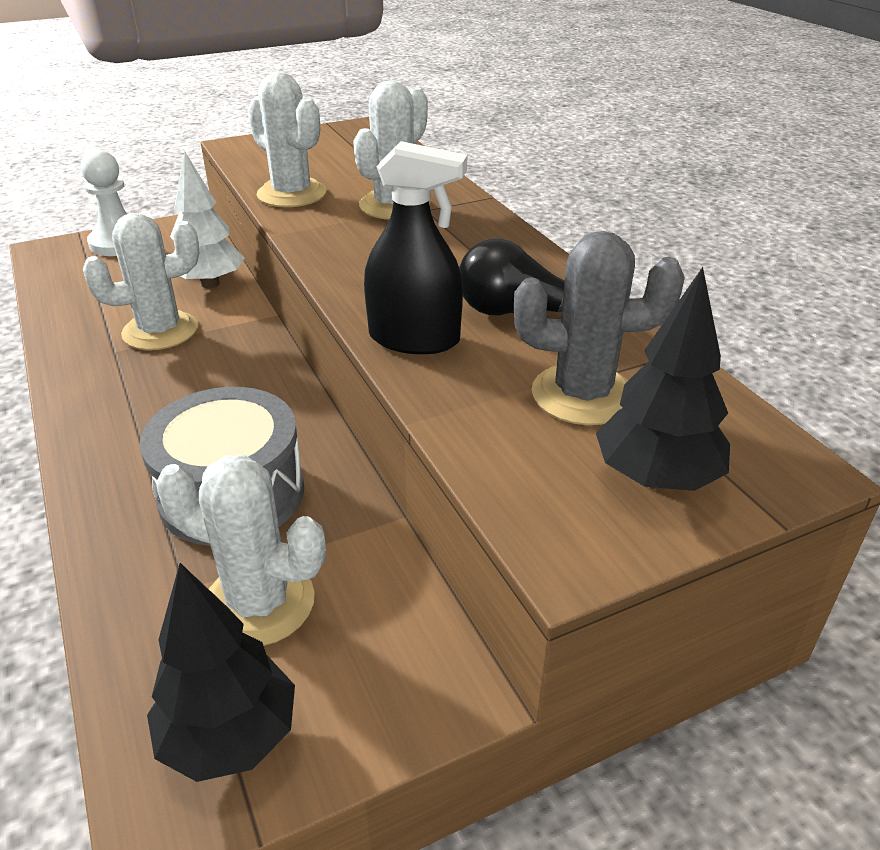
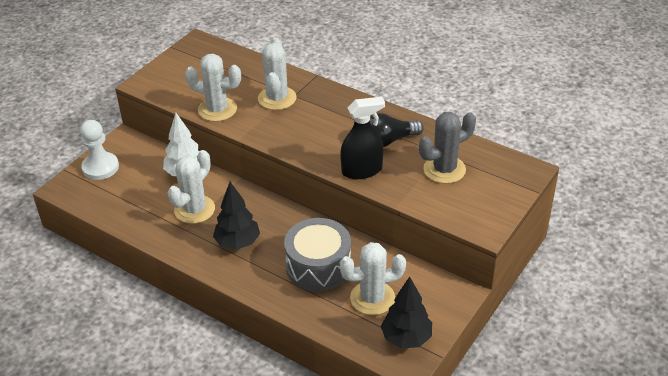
camera: 30 degrees left, 5 degrees up
(656, 478) = (491, 192): black tree -> black tree (237, 242)

